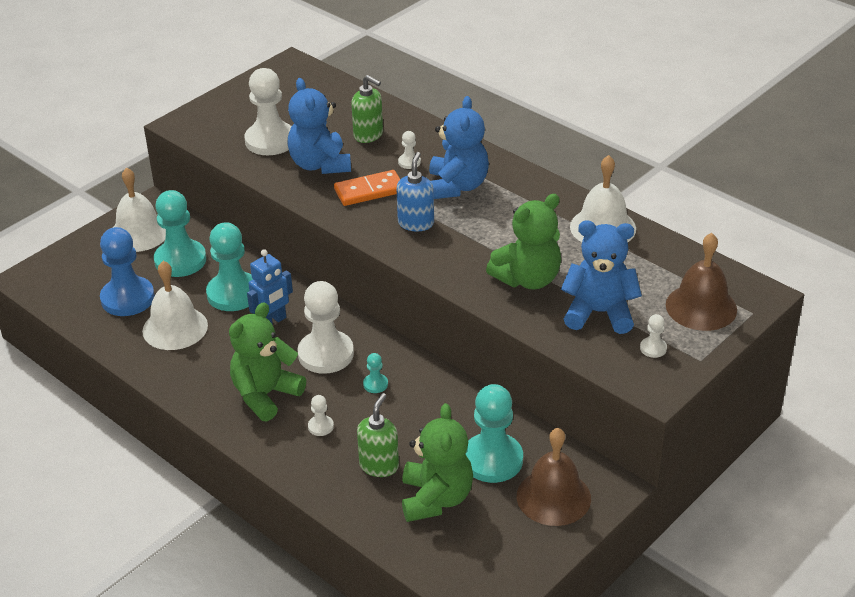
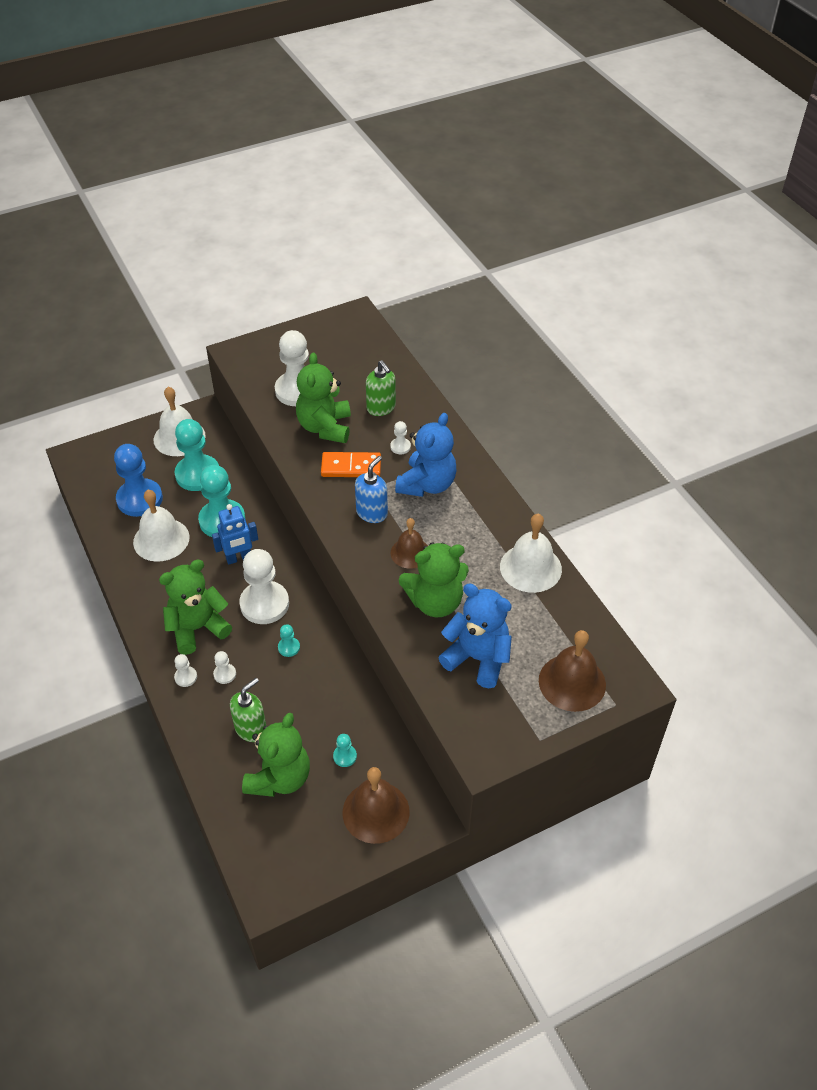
camera: 20 degrees right, 10 degrees up
(320, 164) = (325, 427): blue teddy bear -> green teddy bear
(476, 246) = (410, 553): none -> brown bell
(492, 460) = (345, 756): turquoise pawn -> turquoise pawn, size x0.44
(653, 348) = (504, 712): white pawn -> white pawn (186, 677)

